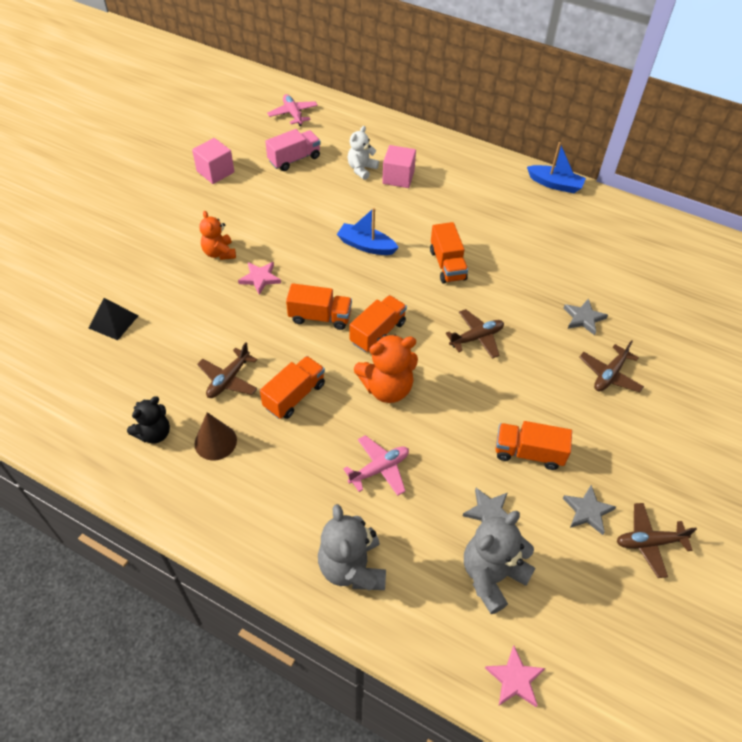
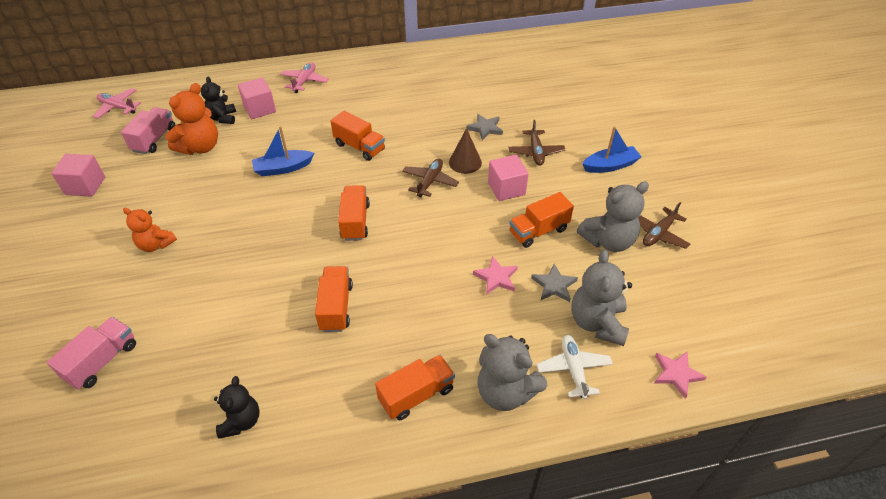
camera: 40 degrees left, 5 degrees down
(113, 321) = (102, 361): black pyramid -> pink truck
(215, 442) = (304, 387): brown cone -> brown cone (465, 162)
(228, 379) = (266, 333): brown plane -> none
(260, 278) = (215, 242): pink star -> pink star (496, 277)
(320, 317) = (297, 239): orange truck -> orange truck (416, 395)
(361, 169) = (223, 118): white teddy bear -> black teddy bear
(379, 469) = (454, 311): pink plane -> pink plane (304, 81)
(387, 388) = (402, 254): orange teddy bear -> orange teddy bear (200, 147)
(427, 597) = (573, 369): none -> white plane
(541, 391) = (506, 188): none -> pink cube
(555, 184) = (381, 57): blue boat -> blue boat (610, 165)
(587, 511) = (608, 241): grey star -> grey teddy bear

